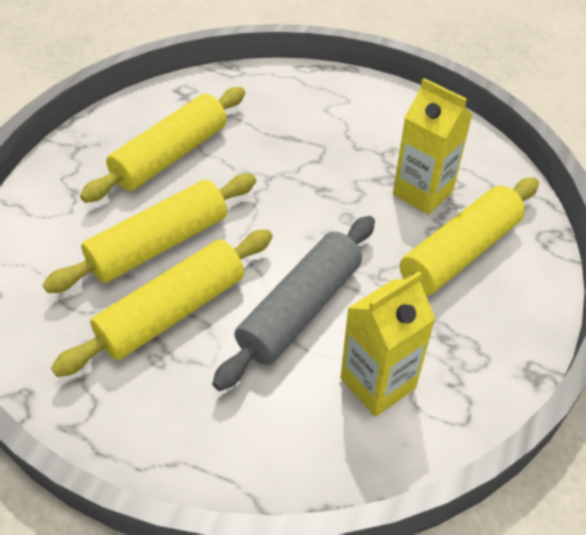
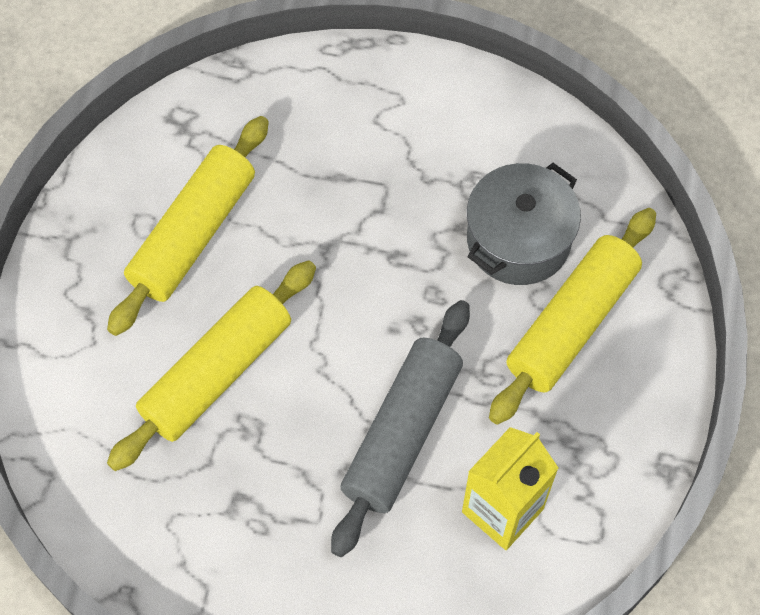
camera: 10 degrees left, 15 degrees up
(172, 312) = (258, 462): yellow rolling pin -> none
(422, 193) = (518, 240): yellow carton -> grey pot

